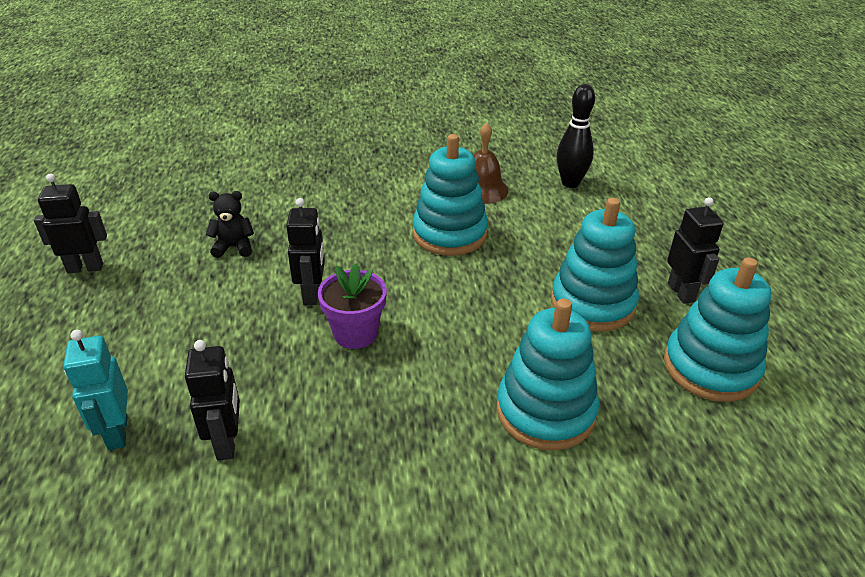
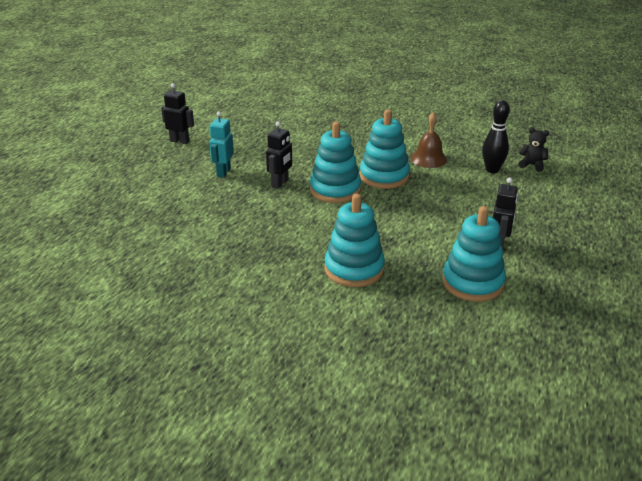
camera: 30 degrees right, 5 degrees down
(117, 433) = (147, 211): turquoise robot -> turquoise robot (223, 172)
(227, 443) = (190, 230): black robot -> none
(234, 247) = (258, 151): black teddy bear -> black teddy bear (532, 165)
(355, 333) = (287, 207): purple flower pot -> none
(592, 303) = (434, 233): turquoise stacking toy -> turquoise stacking toy (335, 190)

